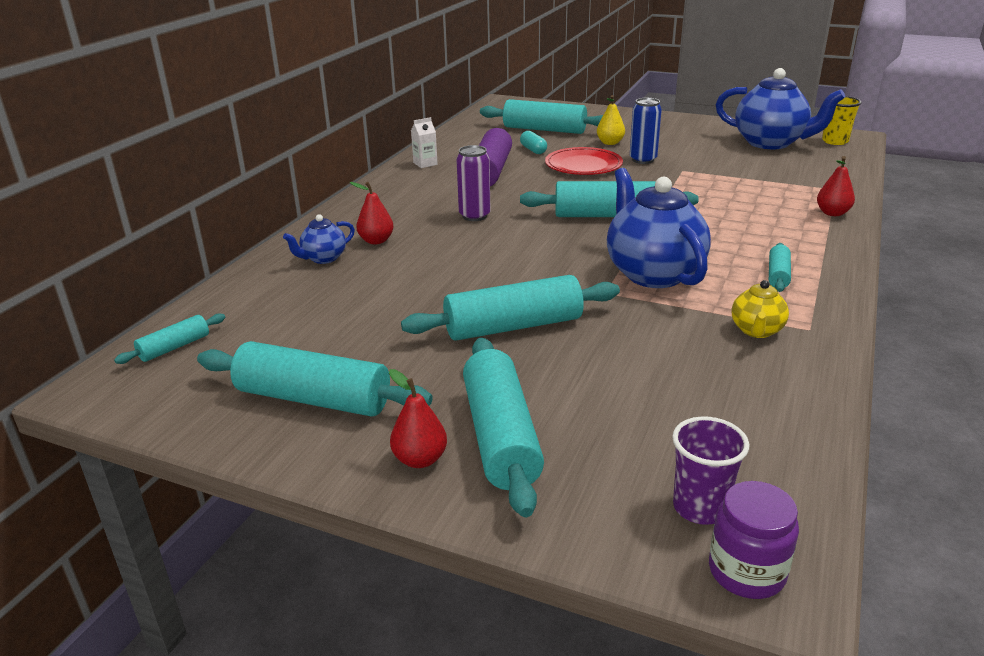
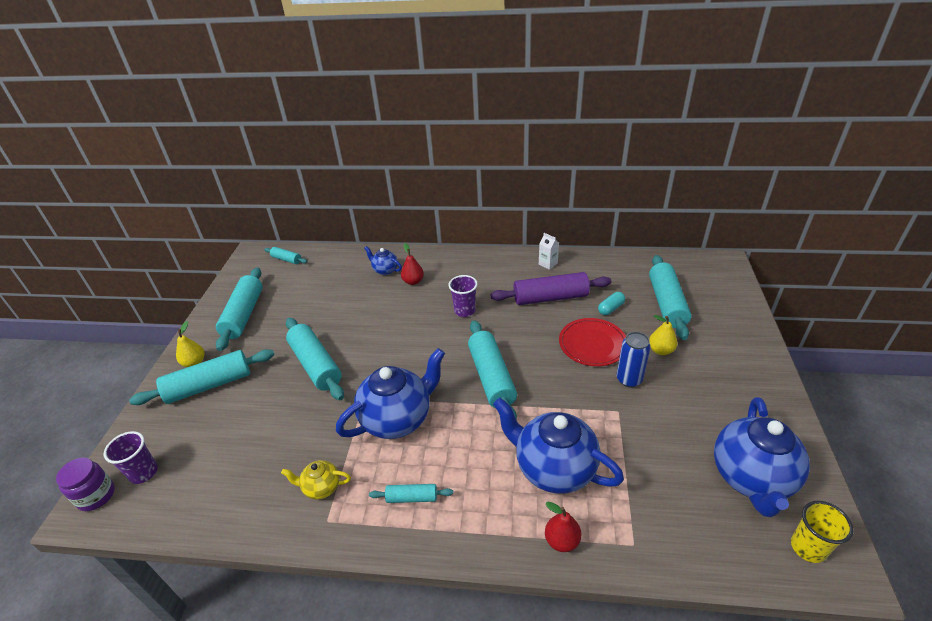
camera: 75 degrees right, 10 degrees up
(420, 459) = (194, 362): red pear -> yellow pear
(474, 216) = (464, 311): purple can -> purple cup
(748, 205) = (553, 468): none -> blue teapot

